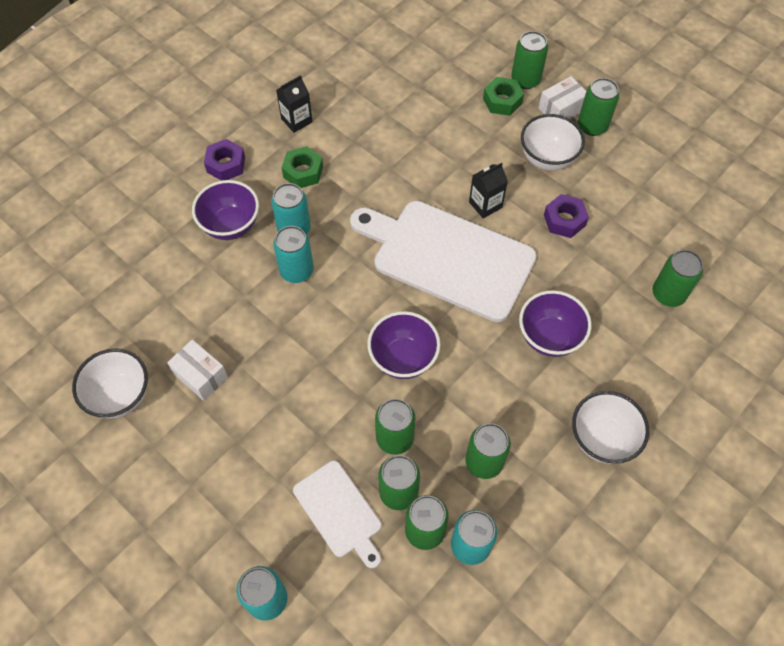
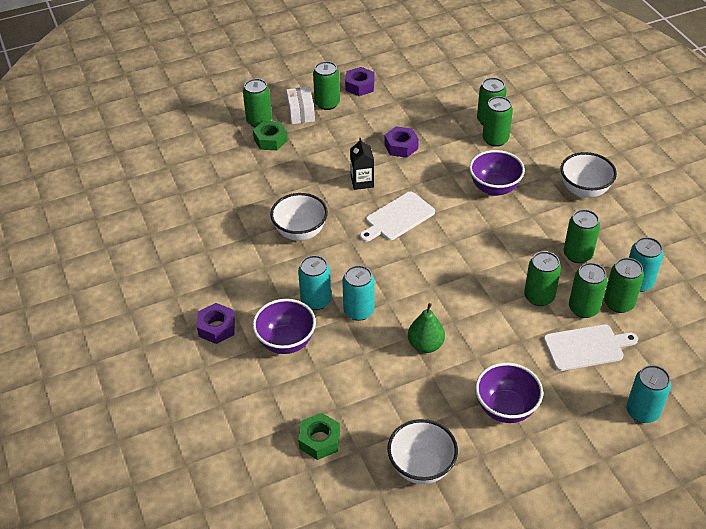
camera: 65 degrees left, 15 degrees down
(201, 376) = (428, 403): white box -> none
(276, 347) = (425, 345): none -> green pear
(296, 120) = (201, 266): black carton -> none
(303, 172) = (260, 278): green nut -> green nut (319, 440)
(403, 358) = (474, 271): purple bowl -> purple bowl (506, 408)
(448, 257) = (398, 217): white cutting board -> white cutting board, size x0.52
(547, 158) = (341, 136): white bowl -> white bowl (300, 232)
(636, 311) = (495, 139): none -> green can
(643, 144) = (360, 86): none -> purple nut

